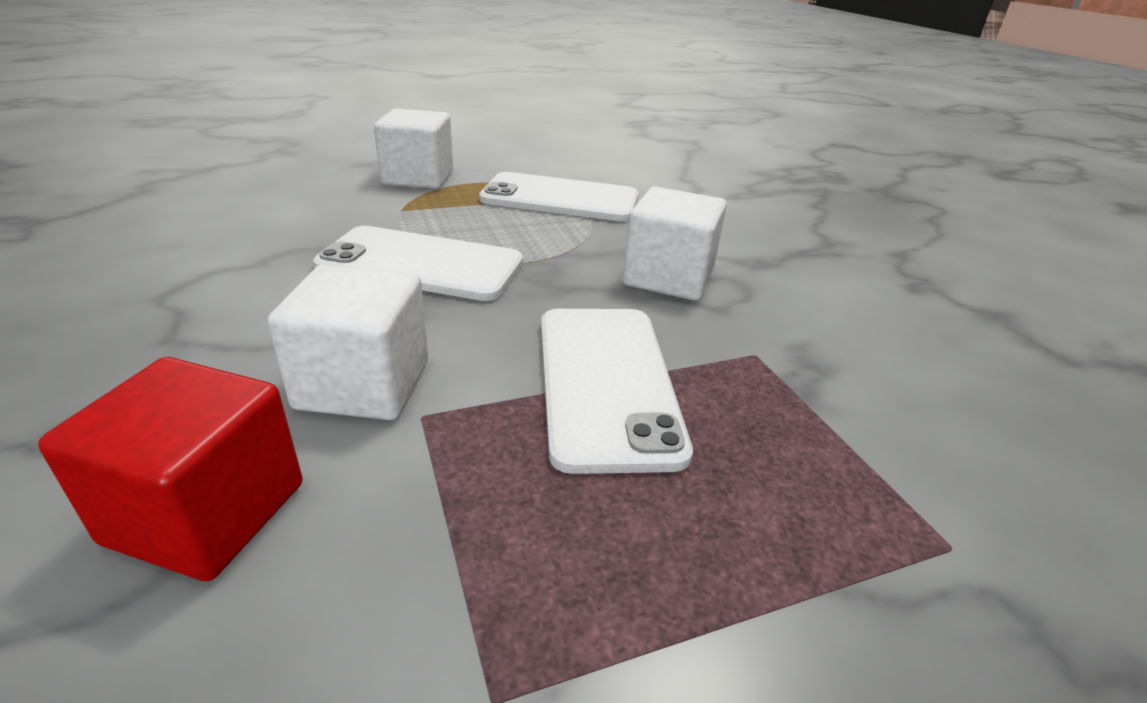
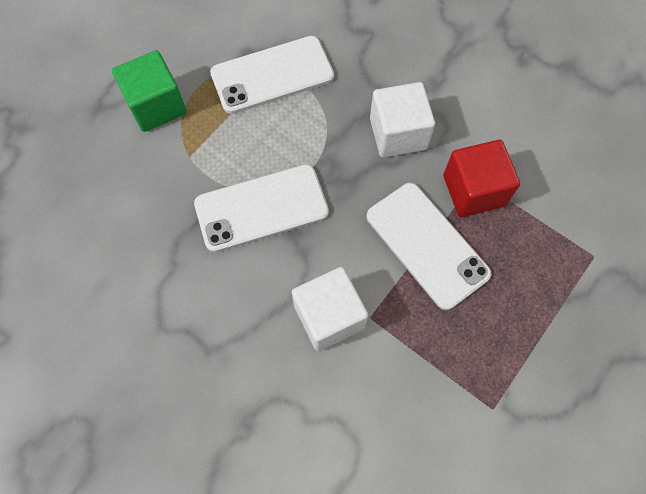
camera: 30 degrees left, 35 degrees up
(206, 513) = (343, 415): red cube -> red cube (473, 190)
(418, 178) = (156, 106): white cube -> green cube

